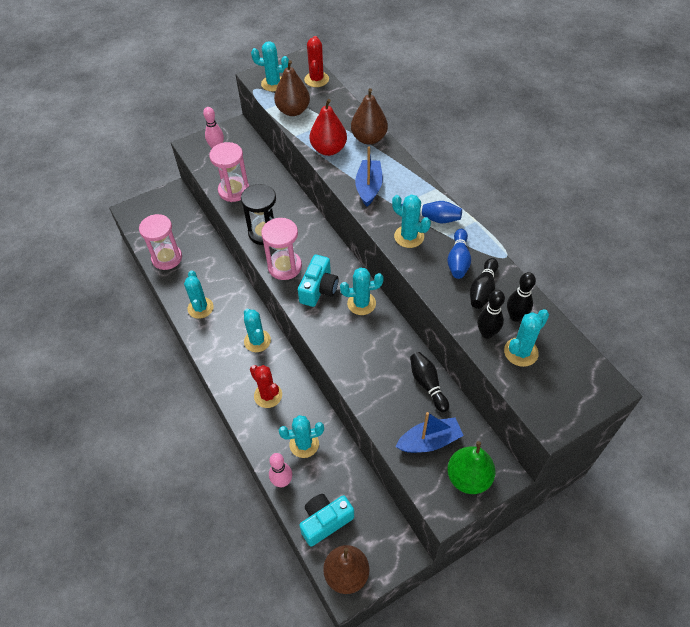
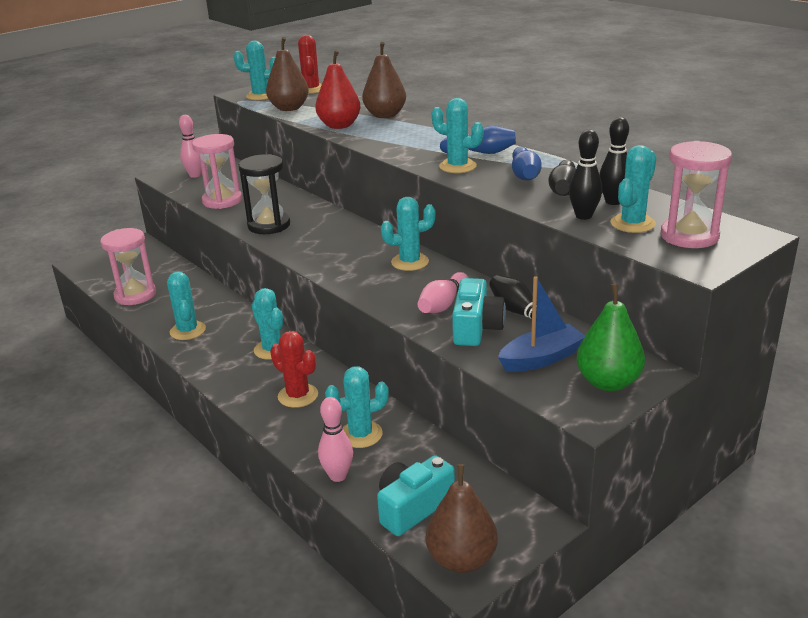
camera: 10 degrees left, 25 degrees down
(285, 266) = (301, 246): pink hourglass -> pink hourglass (689, 236)
(319, 289) = (350, 257): turquoise camera -> turquoise camera (476, 328)
(369, 187) = (396, 142): blue boat -> none
(374, 362) = (443, 304): none -> pink bowling pin

